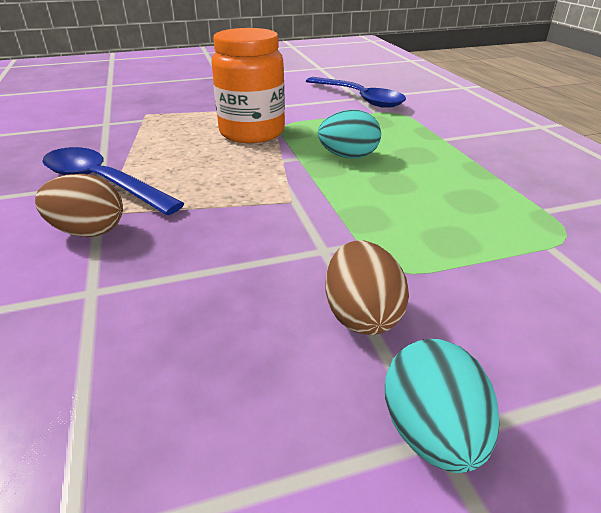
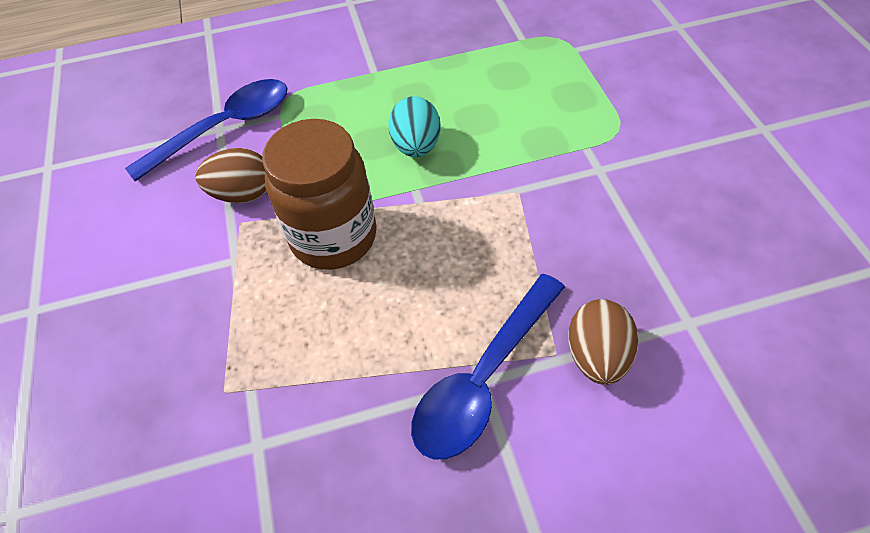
camera: 85 degrees left, 20 degrees up
(252, 133) = (333, 237): orange jar -> brown jar
(362, 315) = (676, 150): brown egg -> brown egg (243, 194)
(431, 433) = (761, 129): turquoise egg -> none

